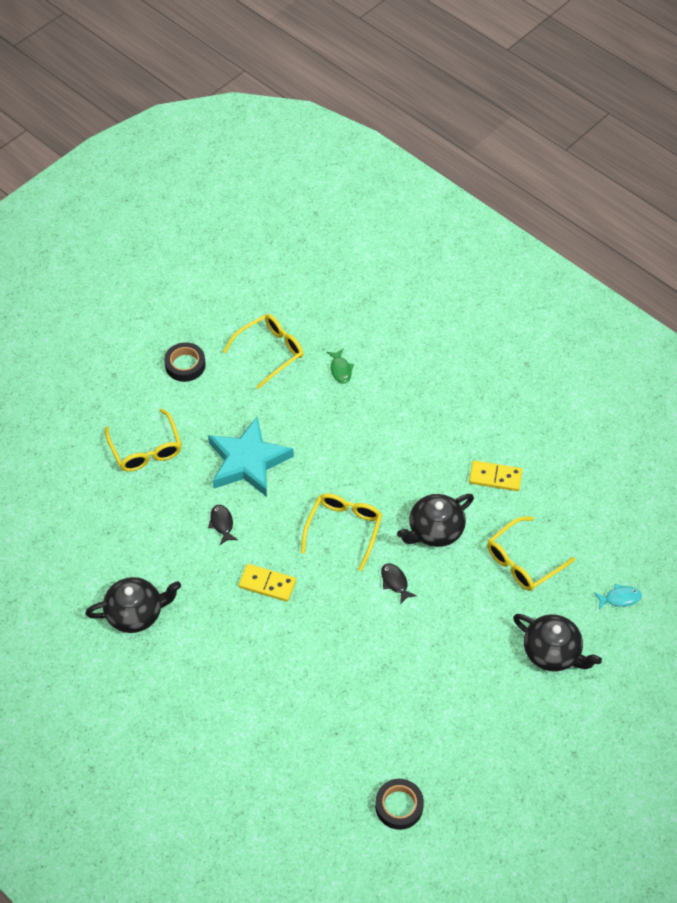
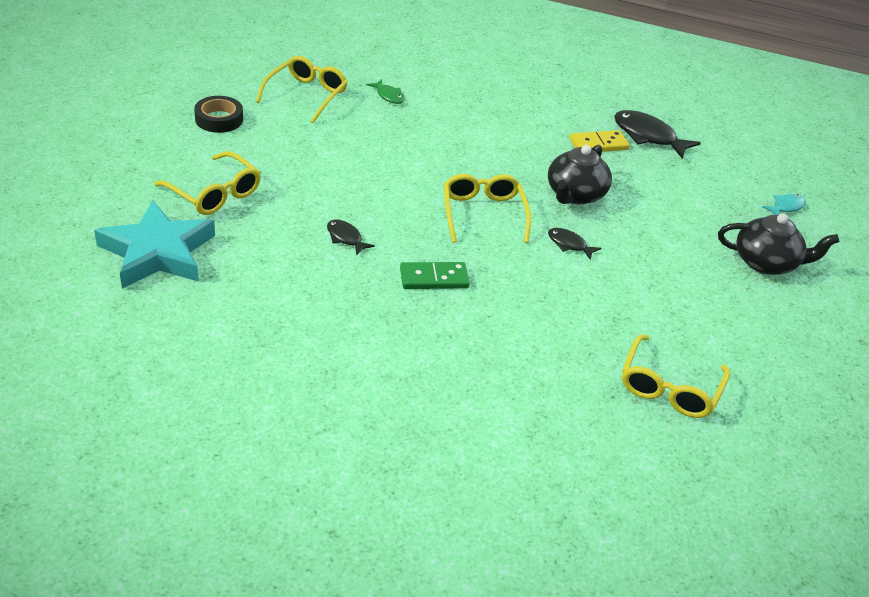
camera: 30 degrees left, 15 degrees down
(136, 613) = (293, 344): black teapot -> none
(248, 461) = (340, 181): turquoise star -> turquoise star (157, 252)
(267, 584) = (434, 278): yellow domino -> green domino
(399, 806) = (737, 447): black tape -> none
(523, 561) = (677, 199): yellow glasses -> yellow glasses (669, 387)
(549, 479) = (648, 136): none -> black fish

